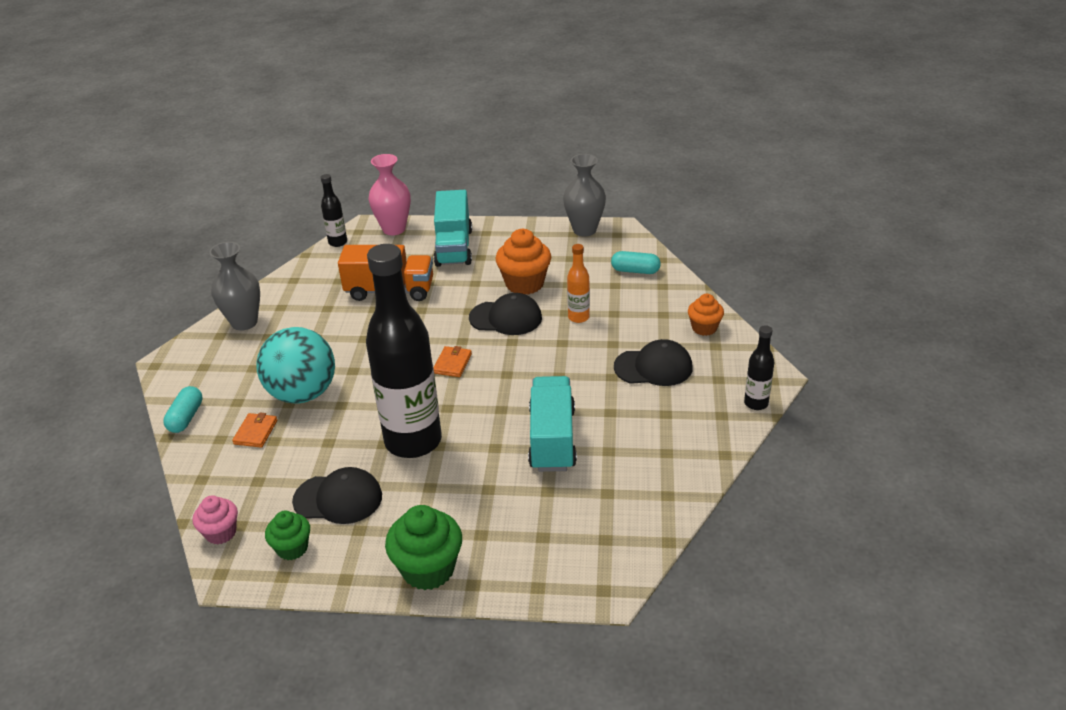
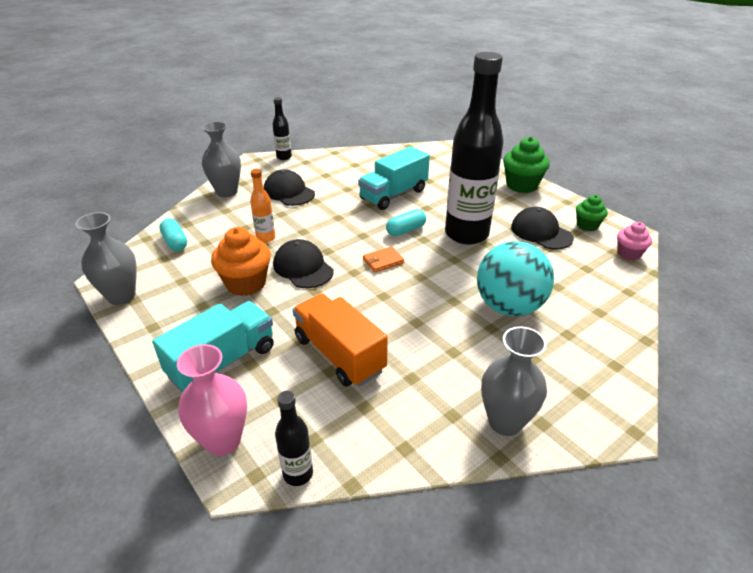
camera: 135 degrees left, 0 degrees up
(186, 417) = (621, 347): turquoise capsule -> turquoise capsule (406, 230)
(255, 432) = (567, 300): orange wallet -> none
(704, 328) = (227, 192): orange cupcake -> grey vase

